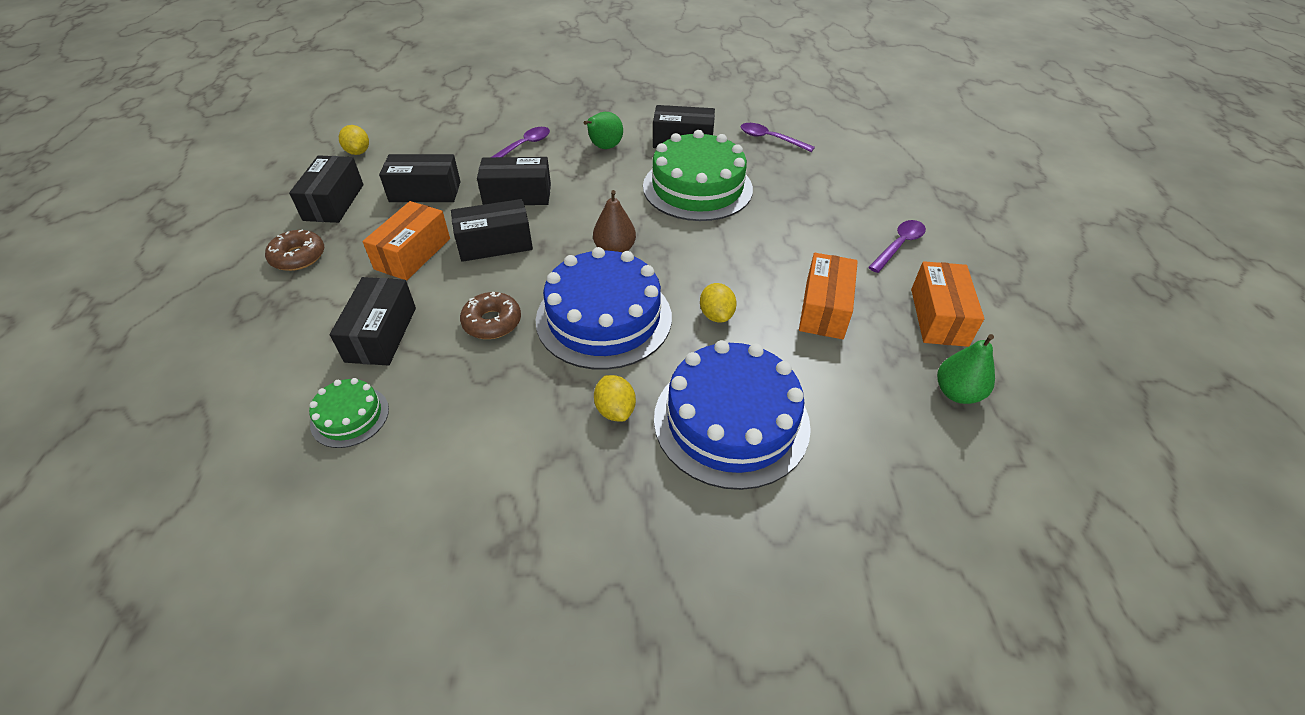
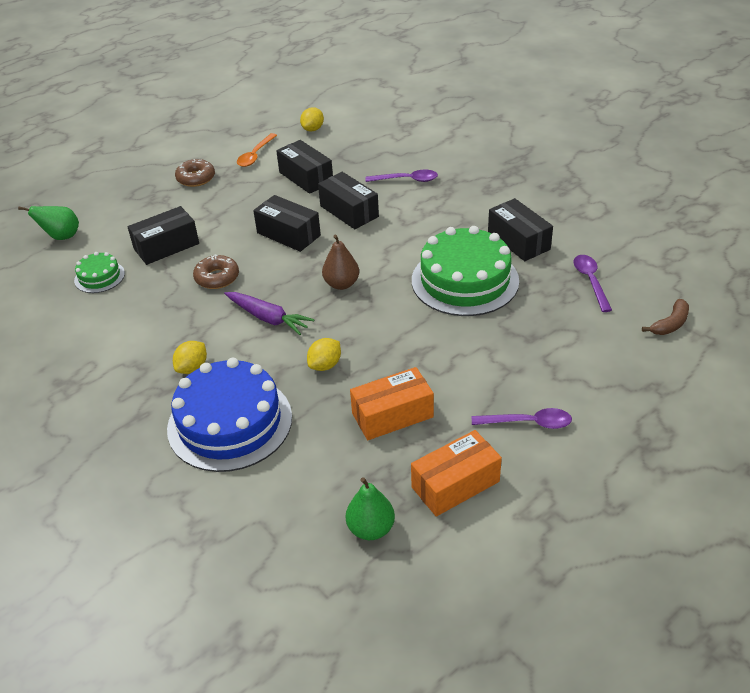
camera: 55 degrees right, 5 degrees down
(334, 202) = (255, 155): black box -> orange spoon
(413, 254) = (243, 212): orange box -> none
(604, 147) = (455, 212): green pear -> green pear (61, 237)
(604, 318) = (268, 318): blue cake -> purple carrot
(853, 136) = (670, 324): none -> brown banana

